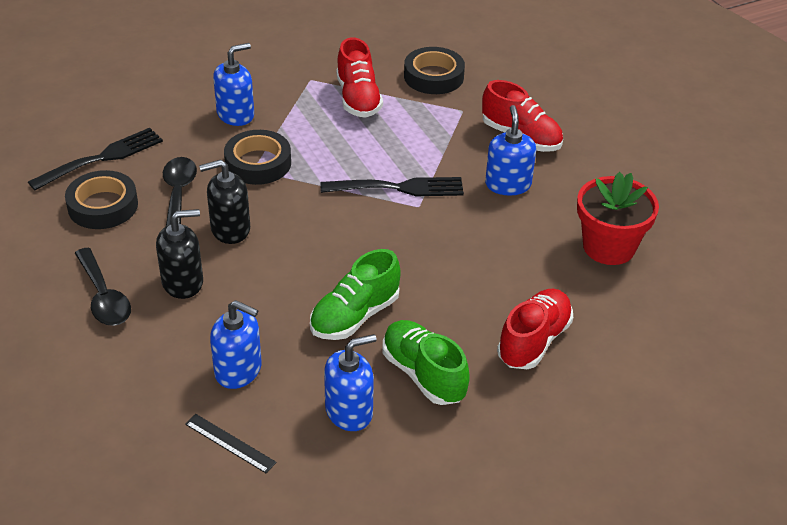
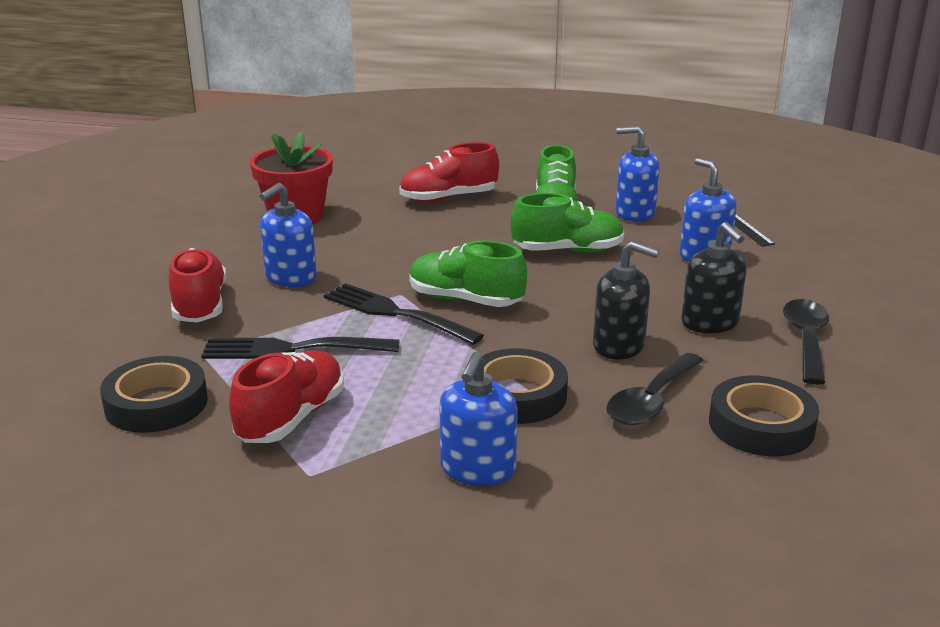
camera: 140 degrees left, 15 degrees down
(101, 158) = (729, 489): black fork -> black fork (293, 349)
(183, 282) = (710, 323): black soap dispenser -> black soap dispenser turned 135 degrees counterclockwise
(235, 114) = (477, 469): blue soap dispenser -> blue soap dispenser turned 75 degrees counterclockwise
(369, 221) = (465, 300): none -> green shoe

